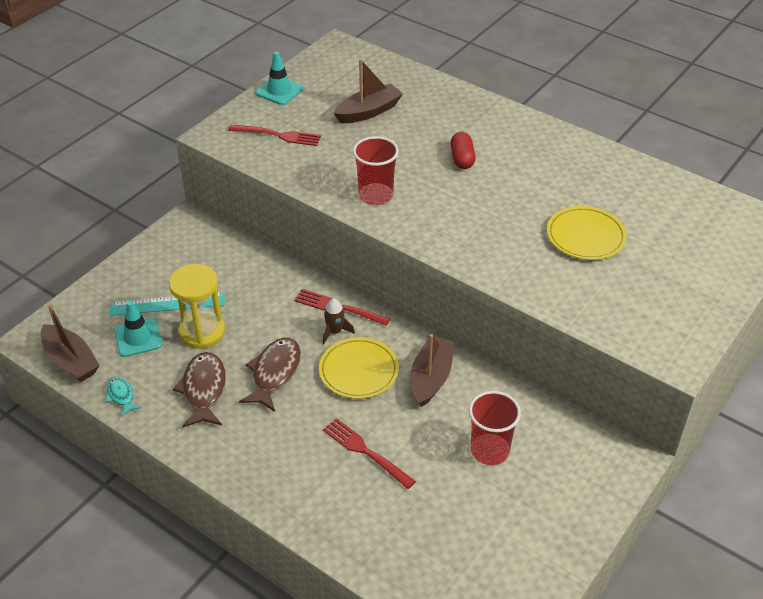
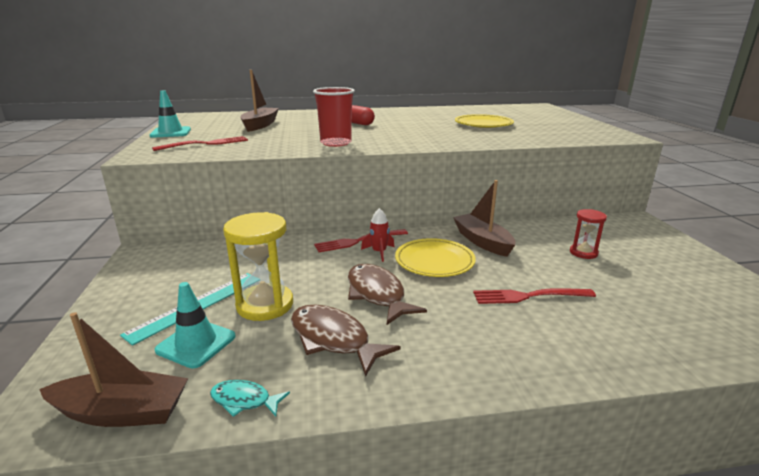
camera: 45 degrees left, 20 degrees down
(335, 332) = (379, 252): brown rocket -> red rocket
(489, 450) = (583, 253): red cup -> red hourglass

